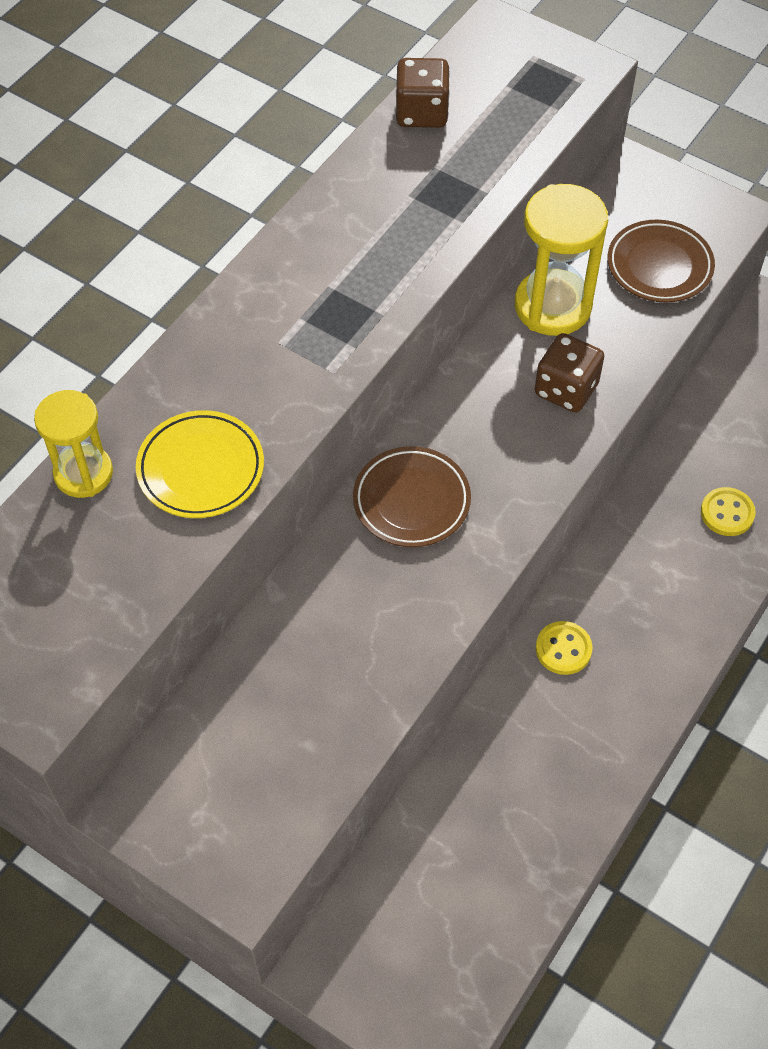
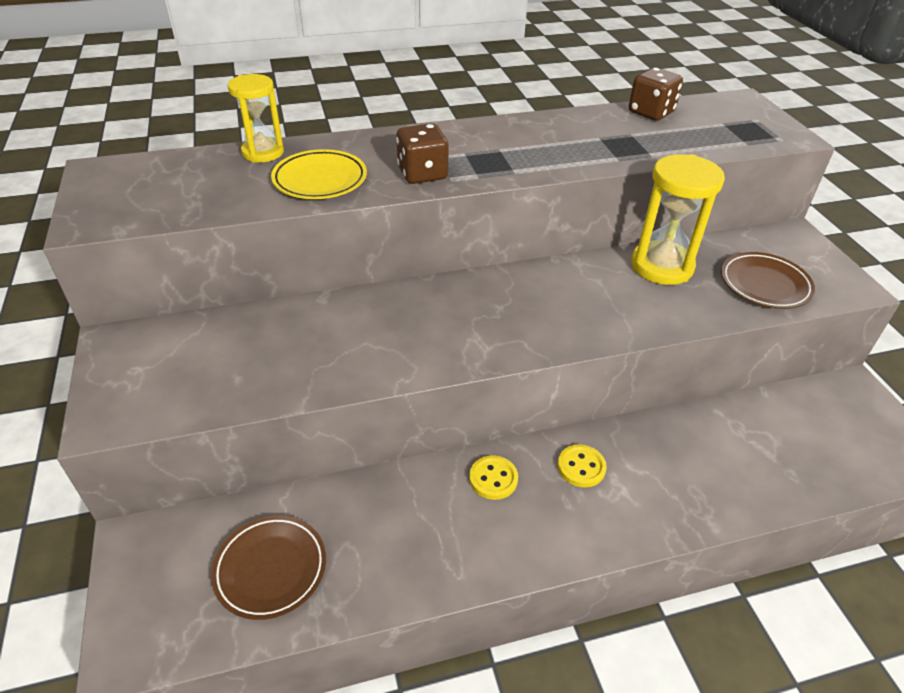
camera: 40 degrees right, 15 degrees down
(411, 501) = (455, 304): brown plate -> brown plate (270, 569)
(566, 389) = (624, 308): brown dice -> brown dice (422, 174)
(727, 513) = (702, 481): yellow button -> yellow button (581, 467)

